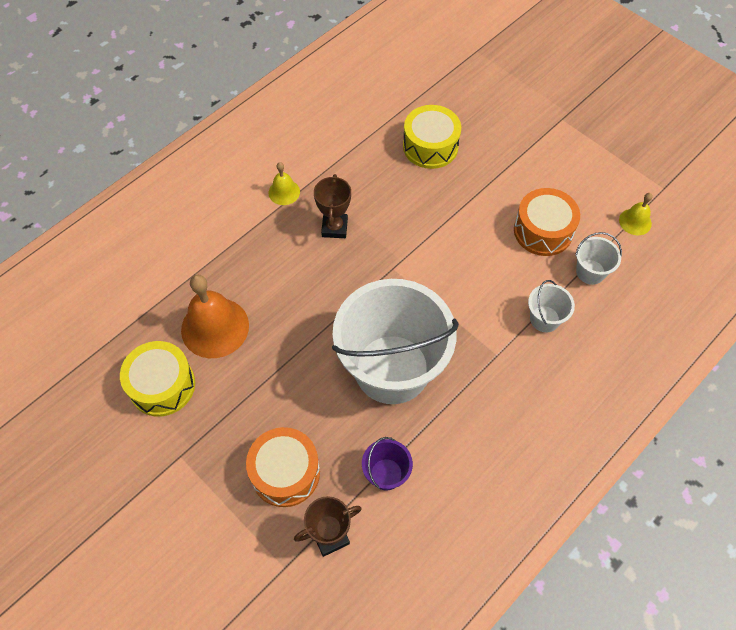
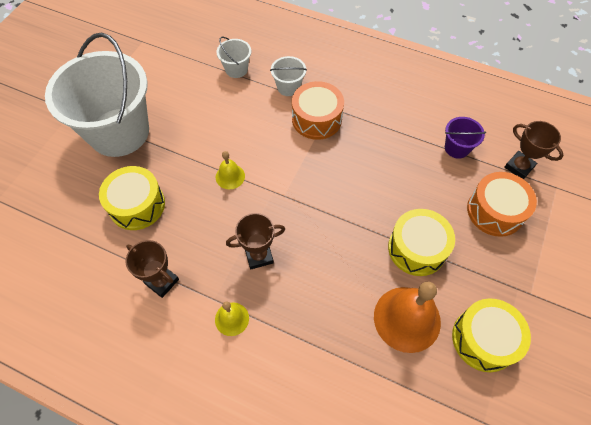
camera: 110 degrees left, 0 degrees up
(279, 368) = (417, 248): none -> yellow drum
(342, 150) = (162, 281): none -> brown trophy
(392, 369) = (376, 168): white bucket -> white bucket (119, 132)
(543, 231) = (208, 103): orange drum -> orange drum (316, 119)
(635, 221) = (180, 52): yellow bell -> yellow bell (230, 176)

